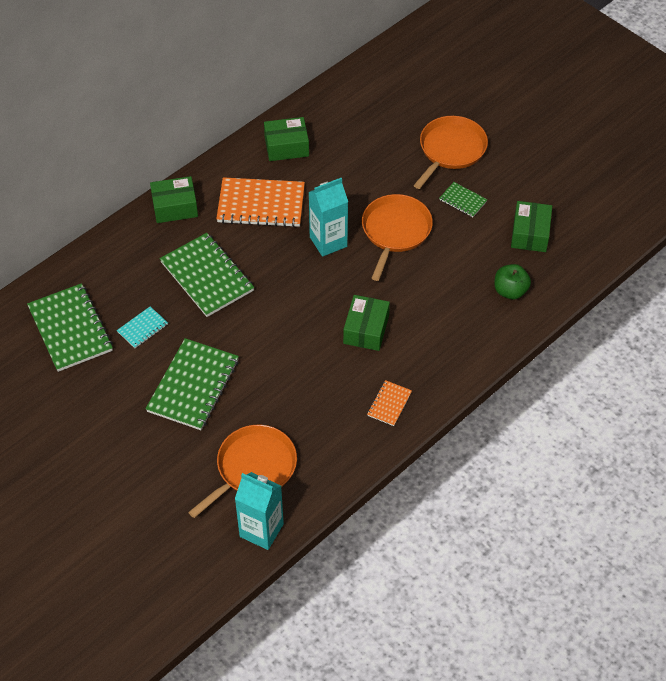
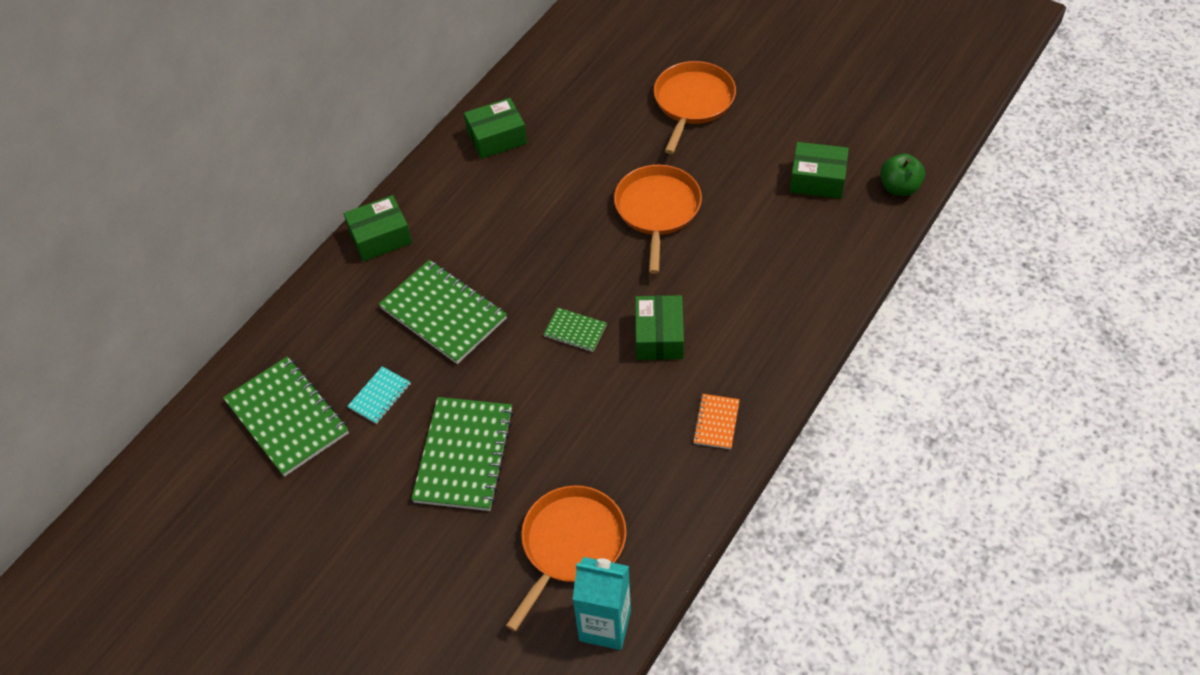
camera: 10 degrees left, 0 degrees up
(261, 204) = (485, 212): orange notebook -> none
(328, 242) = (580, 239): turquoise carton -> none
(463, 200) = (726, 157): green notebook -> green notebook (575, 331)
(510, 291) = (817, 252): green apple -> green apple (899, 187)
(530, 234) = (817, 179): green box -> green box turned 75 degrees counterclockwise

